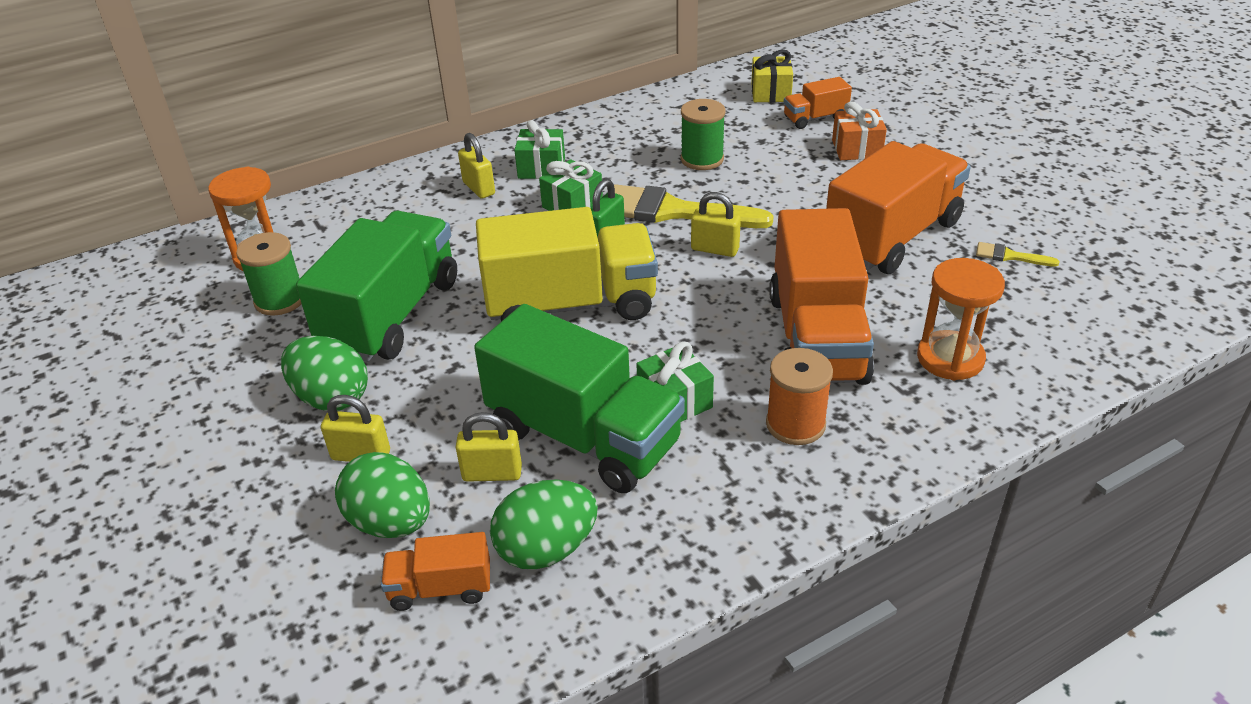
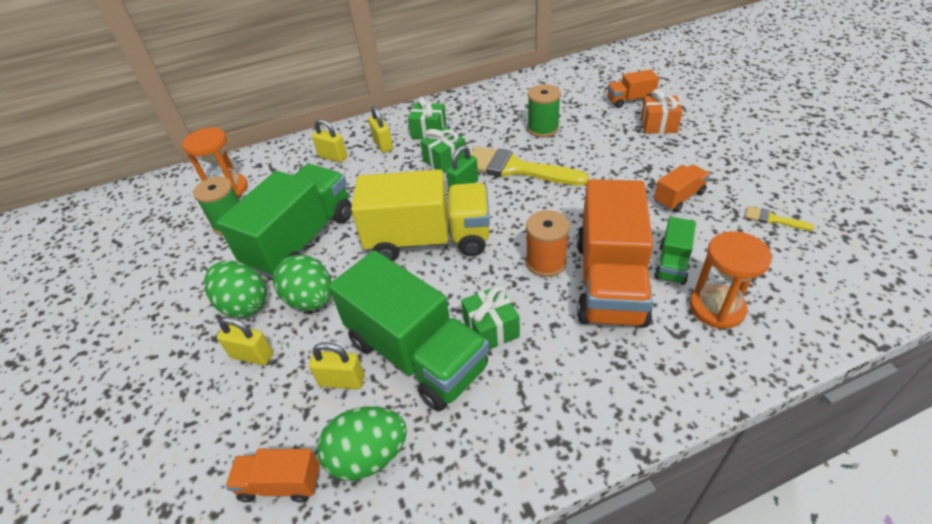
camera: 10 degrees right, 5 degrees up
(390, 522) = (258, 417): green egg -> green egg (311, 300)
(715, 249) = (541, 201): yellow padlock -> yellow padlock (333, 157)
(770, 93) = (600, 80): yellow gift -> none
(795, 424) = (583, 358): orange spool -> orange spool (546, 262)
(891, 313) = (672, 264): none -> green truck
(892, 237) = (679, 198): orange truck -> orange truck, size x0.47

